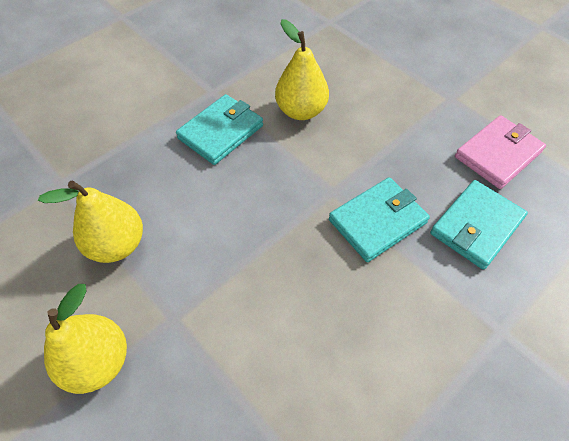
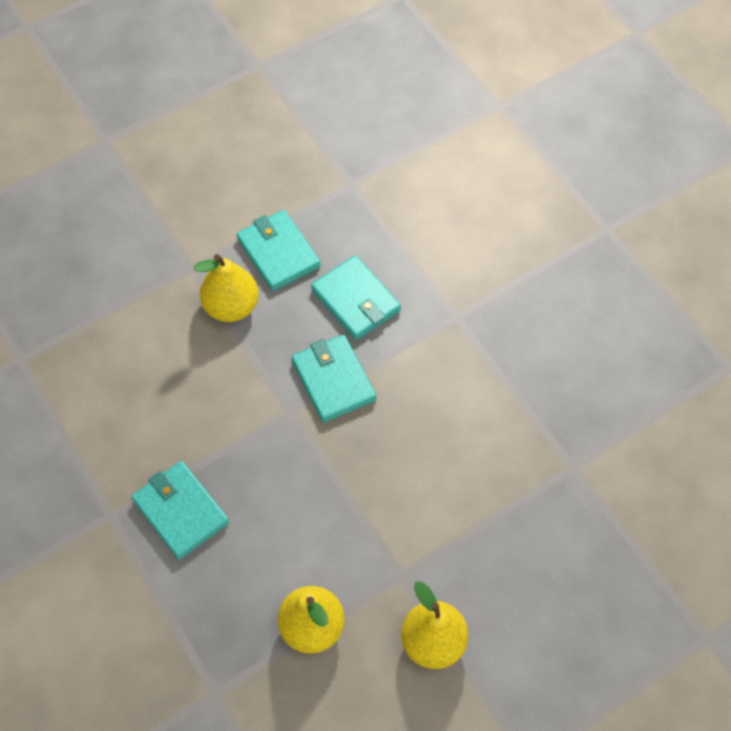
camera: 80 degrees left, 5 degrees up
(301, 111) = (170, 421): yellow pear -> yellow pear (231, 307)
(497, 154) = (278, 253): pink wallet -> turquoise wallet

